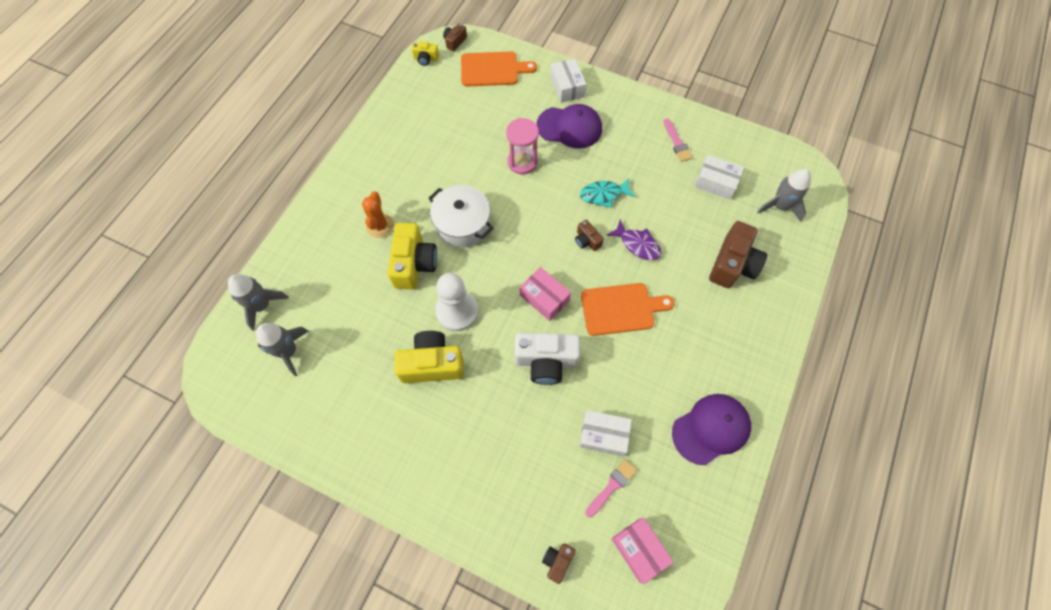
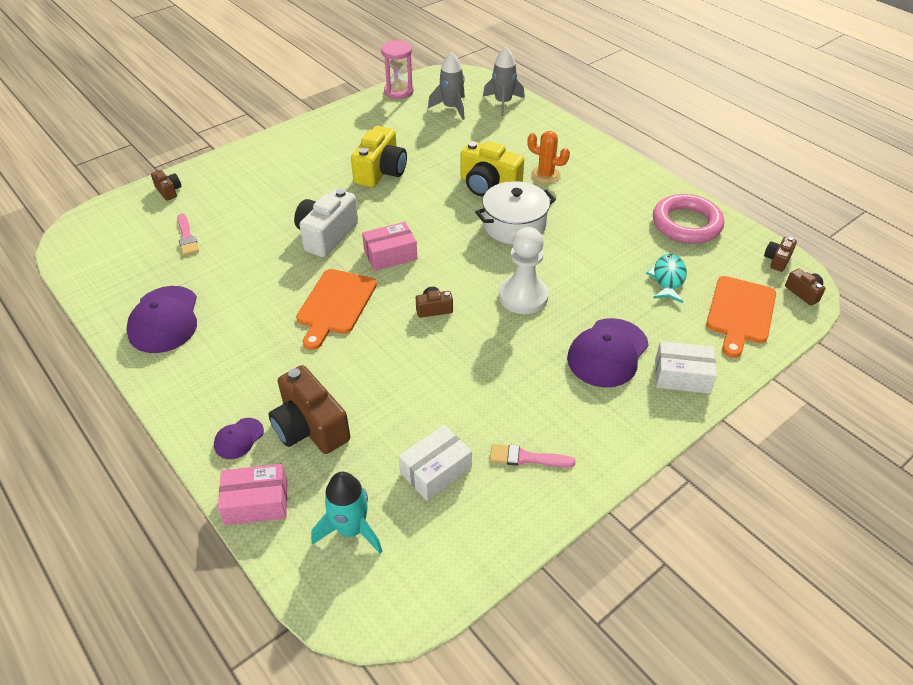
camera: 115 degrees right, 20 degrees down
(407, 115) = (686, 224): none -> pink ring
(426, 59) = (777, 260): yellow camera -> brown camera
(457, 311) = (420, 197): white pawn -> white pawn (523, 296)
(522, 162) = (573, 293): pink hourglass -> pink hourglass (398, 91)
(603, 195) = (485, 346): turquoise fish -> turquoise fish (668, 278)
(603, 435) = (230, 247): white box -> none
(637, 244) = (399, 349): purple fish -> none
(639, 550) = (127, 234): pink box -> pink box (256, 502)
(769, 301) = (239, 438): none -> purple cap
(780, 206) = (351, 529): grey rocket -> turquoise rocket

